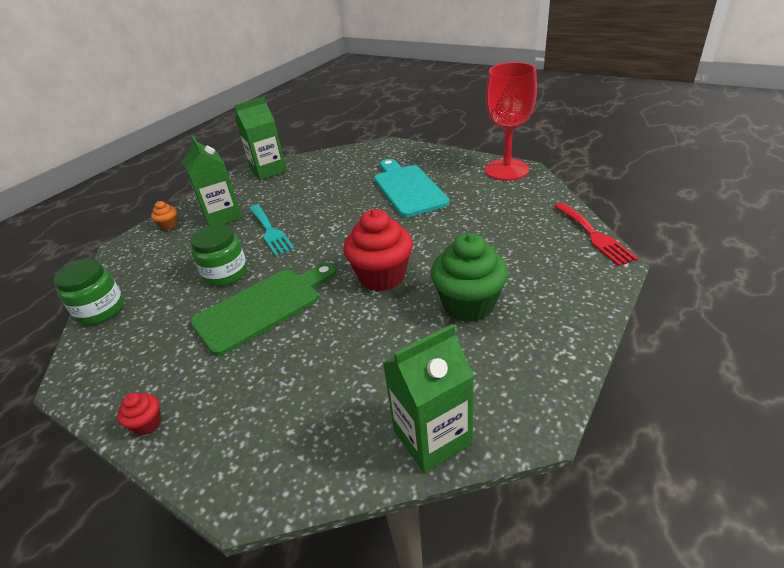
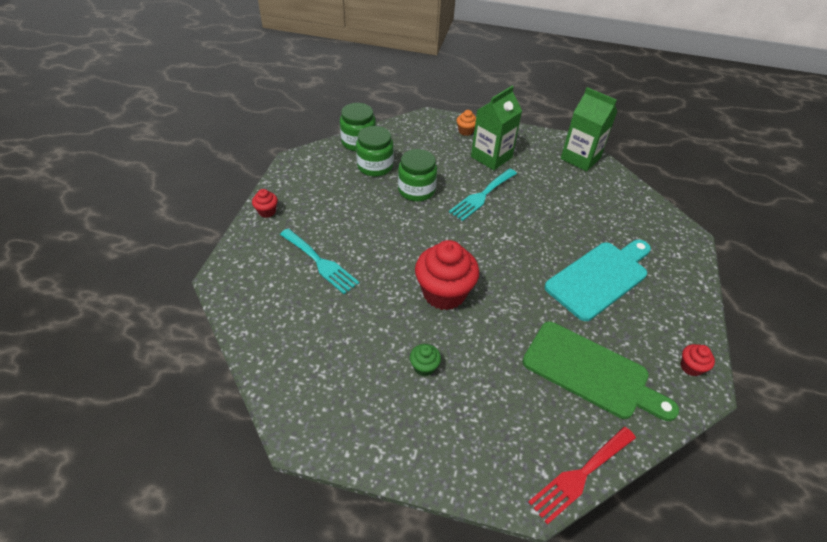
camera: 65 degrees right, 10 degrees up
(158, 301) = (375, 166): none -> green jar
(262, 307) = (384, 227): green cutting board -> green cutting board (591, 372)
(283, 372) = (320, 262): none -> turquoise fork
(432, 437) = (276, 367): green carton -> none
(468, 304) = (424, 367): green cupcake -> green cupcake, size x0.45
(506, 170) = (691, 367): red goblet -> red cupcake

